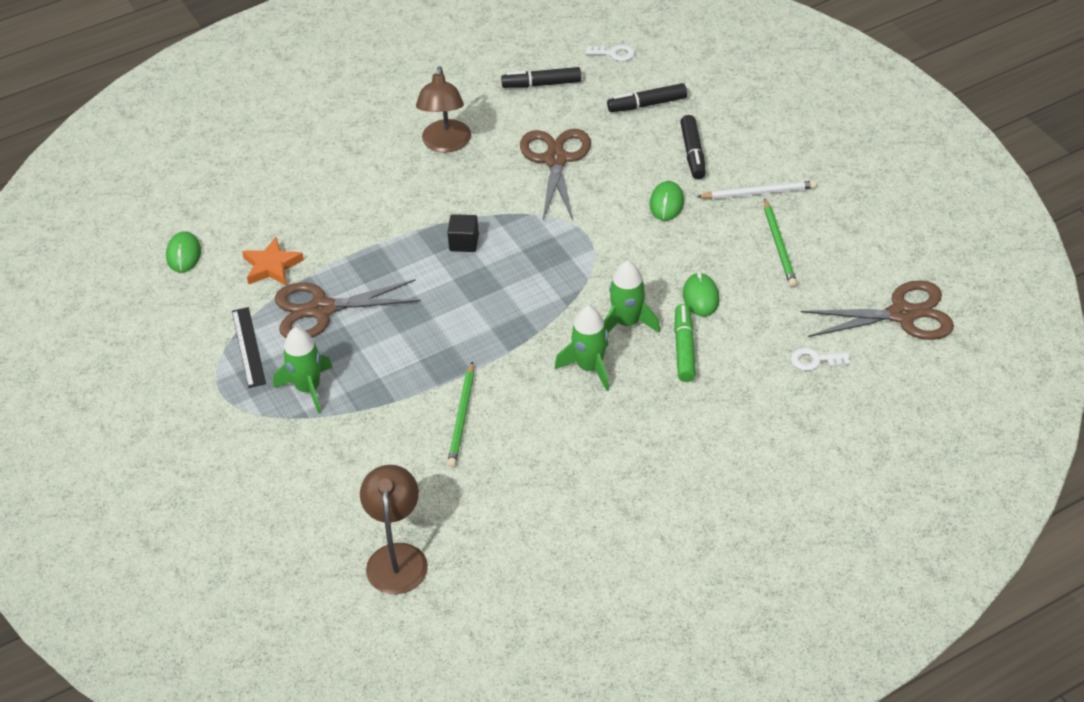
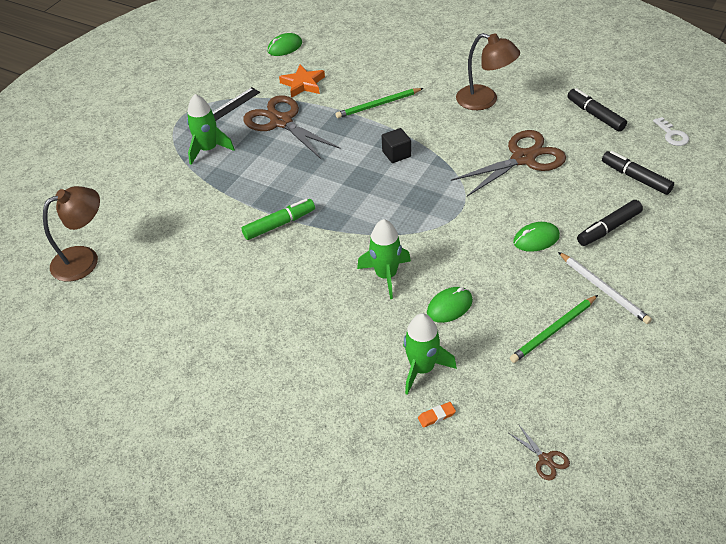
camera: 60 degrees right, 0 degrees up
(445, 144) = (485, 100): brown lamp -> brown lamp turned 120 degrees counterclockwise
(462, 417) = (229, 231): green pencil -> green pencil (378, 105)
(589, 367) = (323, 275): green rocket -> green rocket (422, 368)
(684, 348) = (385, 322): green marker -> green marker (279, 224)
(814, 360) = (436, 416): white key -> orange eraser
(902, 314) = (545, 459): brown scissors -> brown scissors, size x0.42

